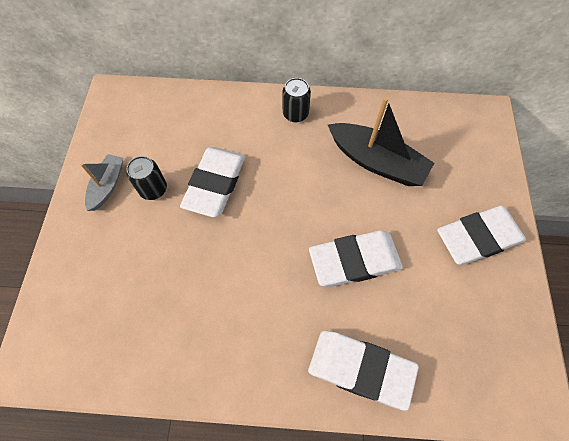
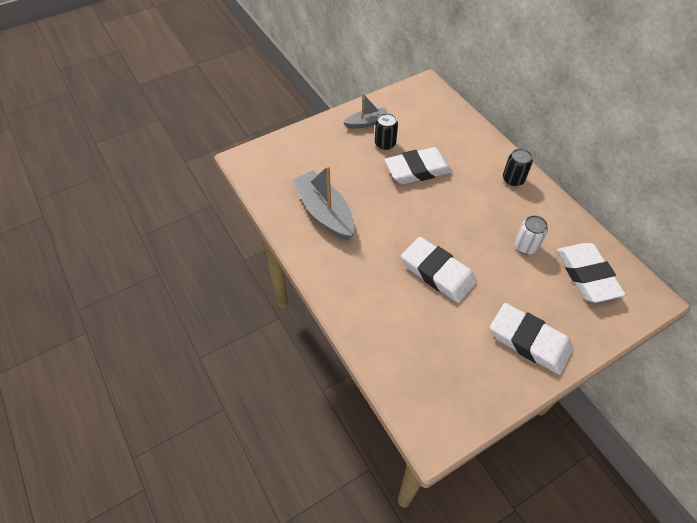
camera: 55 degrees right, 10 degrees down
(192, 321) = (324, 212): none -> grey boat
(360, 369) = (368, 314): white eraser -> white eraser (587, 275)
(376, 162) = (526, 246): black boat -> white can

